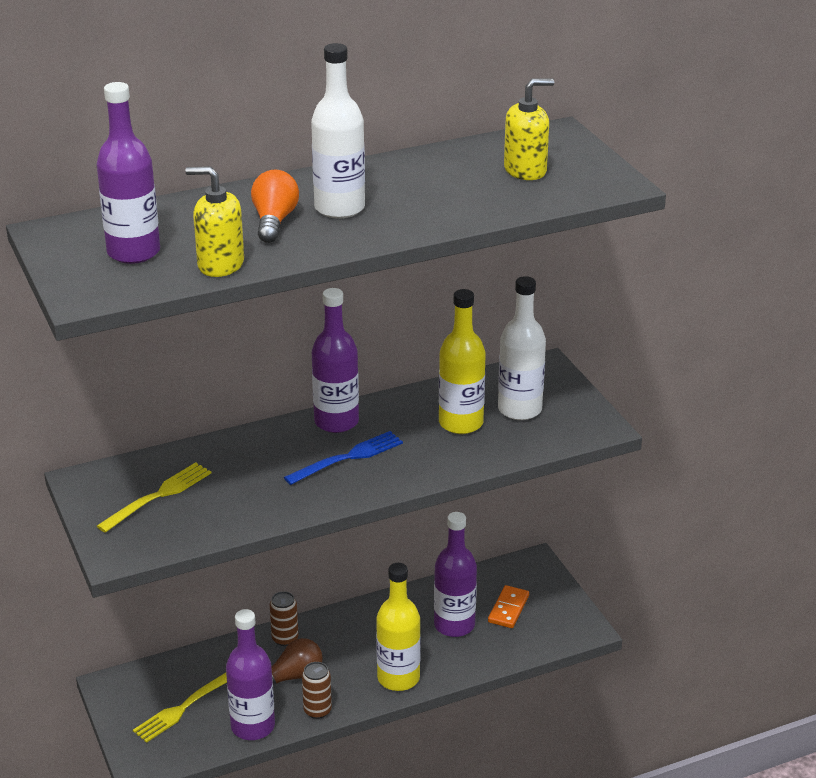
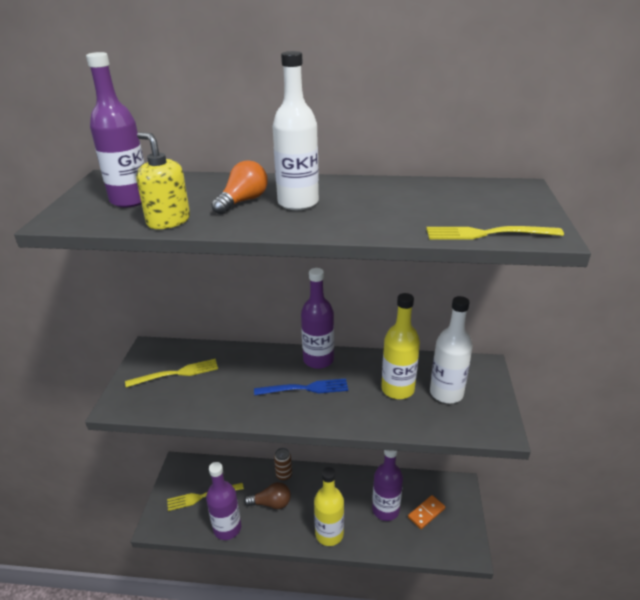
camera: 30 degrees right, 0 degrees up
(317, 710) = (269, 535): brown can -> none
(525, 170) = (470, 207): yellow soap dispenser -> none
(564, 197) = (487, 234): none -> yellow fork

